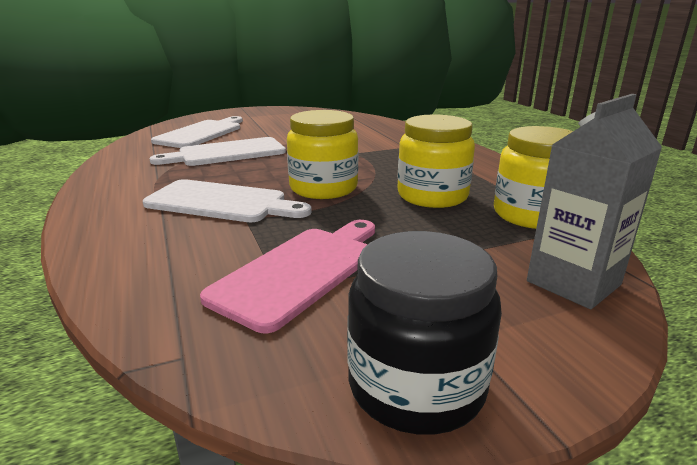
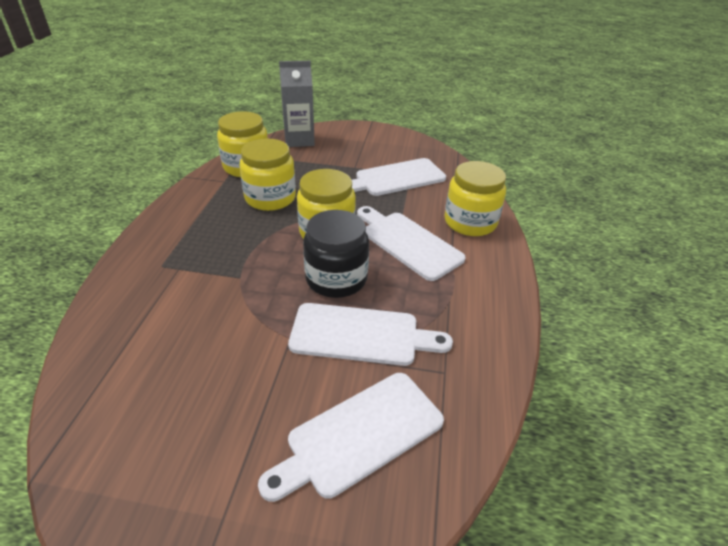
camera: 150 degrees left, 15 degrees up
(138, 243) = (470, 222): none -> yellow jar
(300, 271) = (396, 178): pink cutting board -> white cutting board
(416, 385) = (393, 137): black jar -> black jar (336, 279)

